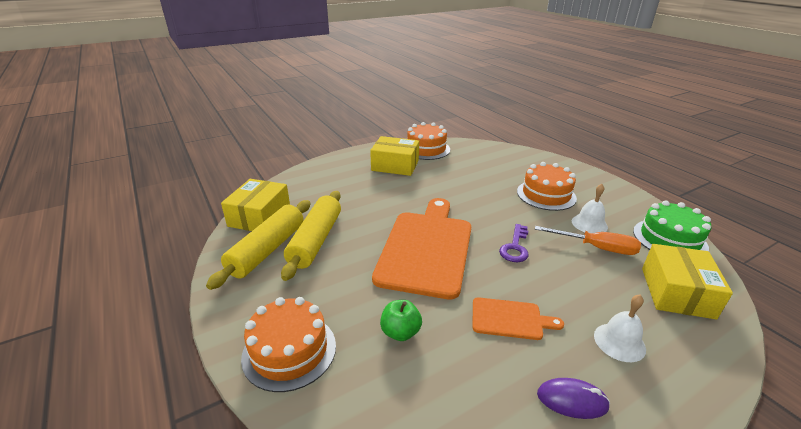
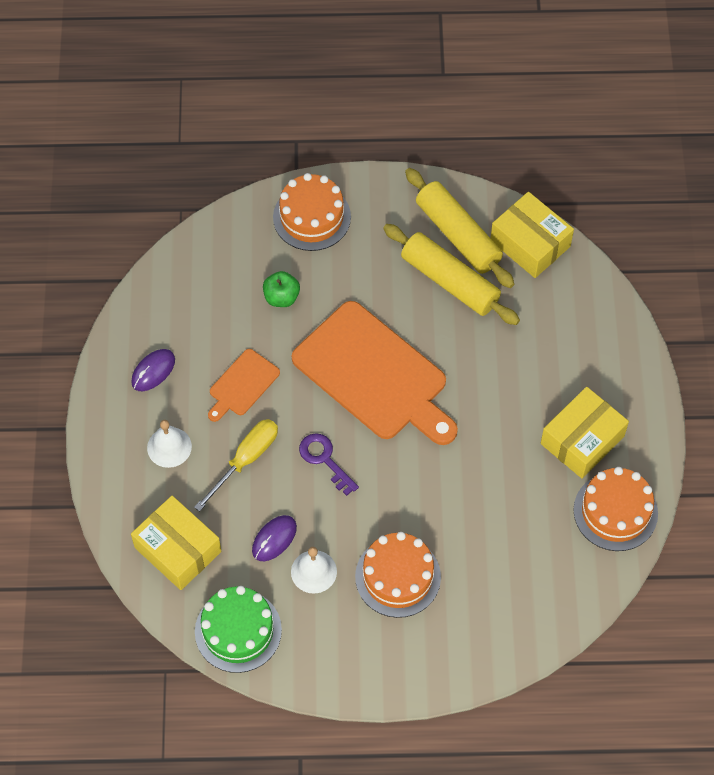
camera: 120 degrees right, 30 degrees up
(566, 286) = (246, 460): none -> yellow screwdriver
(596, 248) = (274, 539): orange screwdriver -> purple mouse

